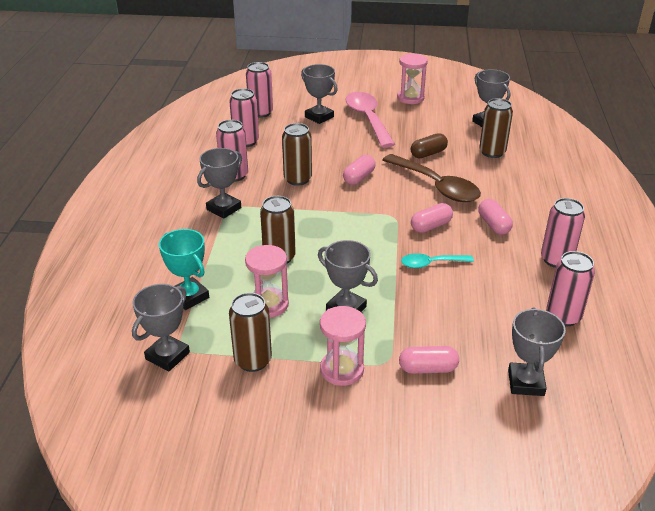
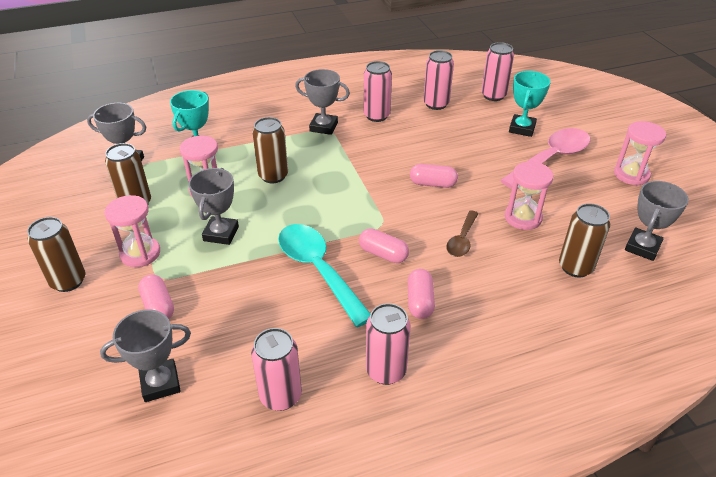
camera: 65 degrees right, 5 degrees up
(297, 179) = (399, 149): brown can -> brown can (68, 281)
(319, 117) = (522, 128): grey trophy -> turquoise trophy
(428, 153) = (523, 218): brown capsule -> pink hourglass
(431, 264) = (318, 270): turquoise spoon -> turquoise spoon, size x1.85
(436, 186) = (462, 240): brown spoon -> brown spoon, size x0.54
(493, 225) = (420, 301): pink capsule -> pink capsule turned 45 degrees counterclockwise

